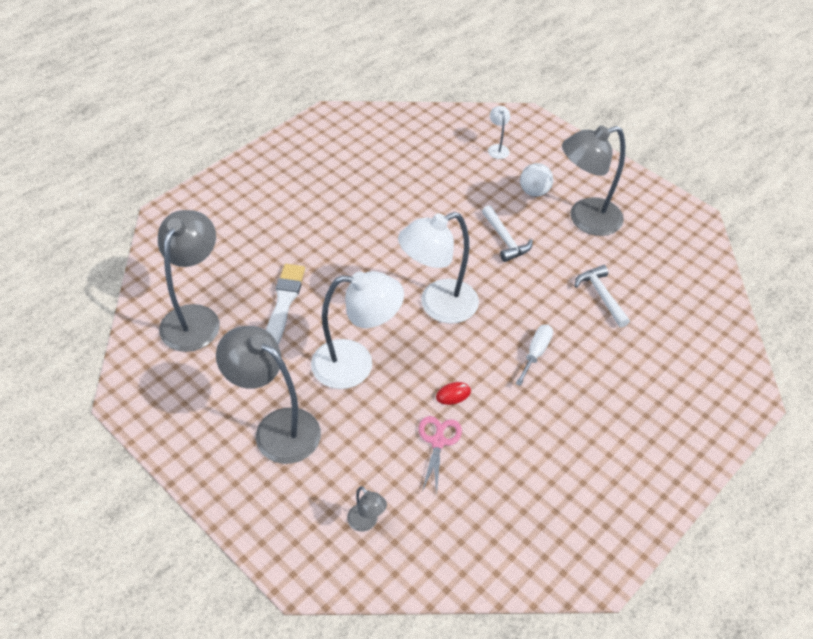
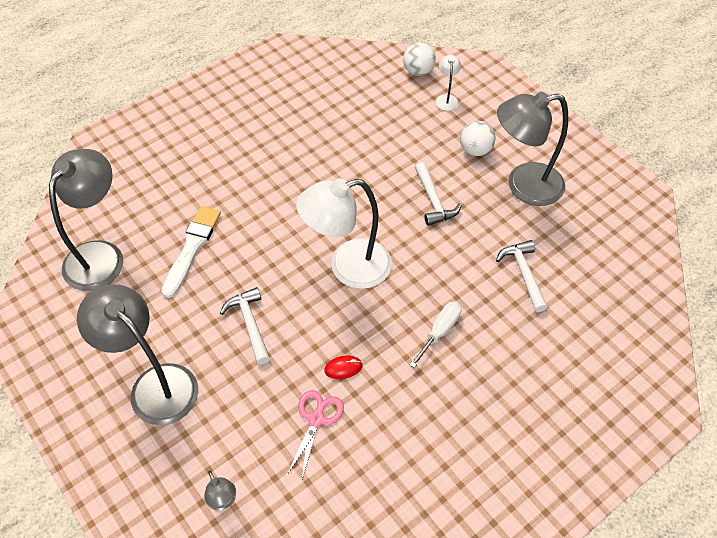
camera: 10 degrees right, 5 degrees up
(356, 365) = (250, 323): white lamp -> white hammer
(465, 126) = (418, 71): none -> white ball

